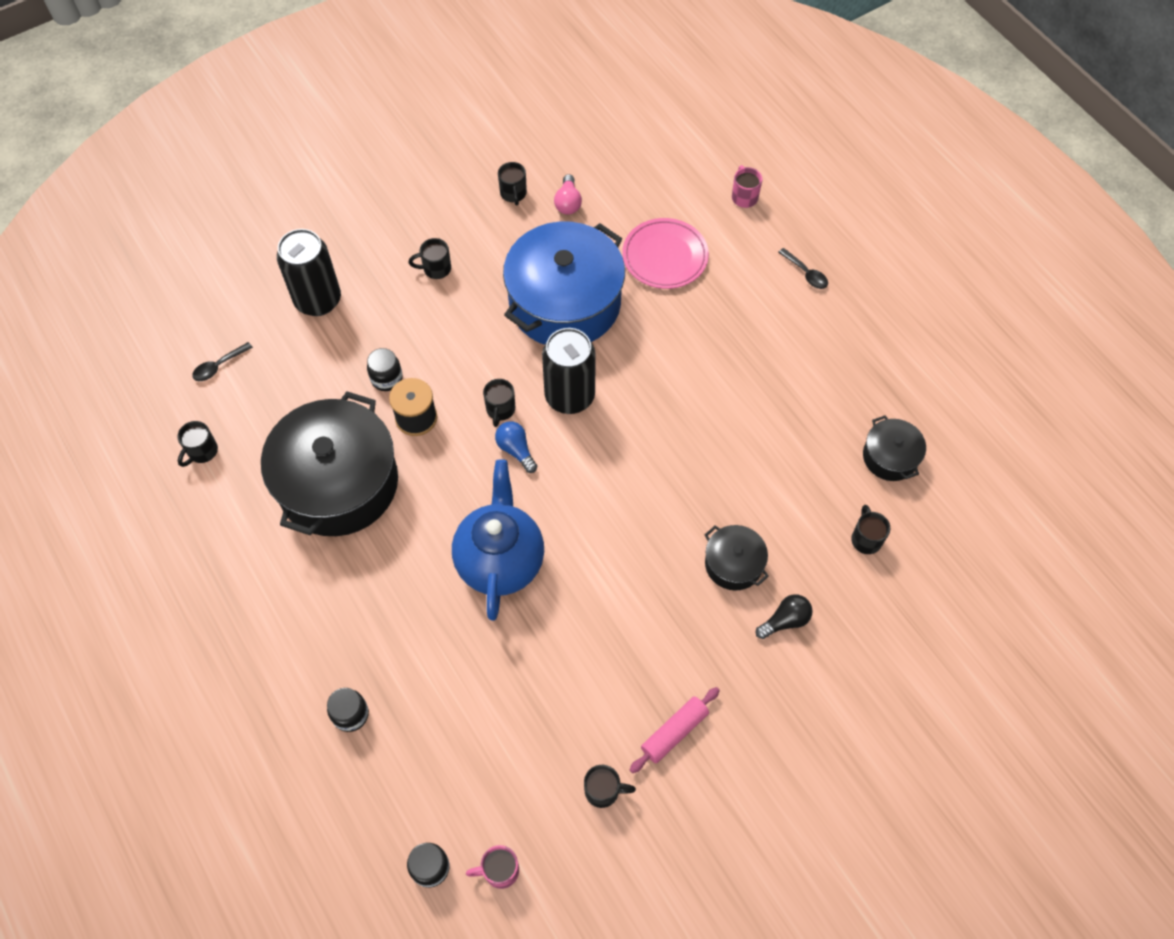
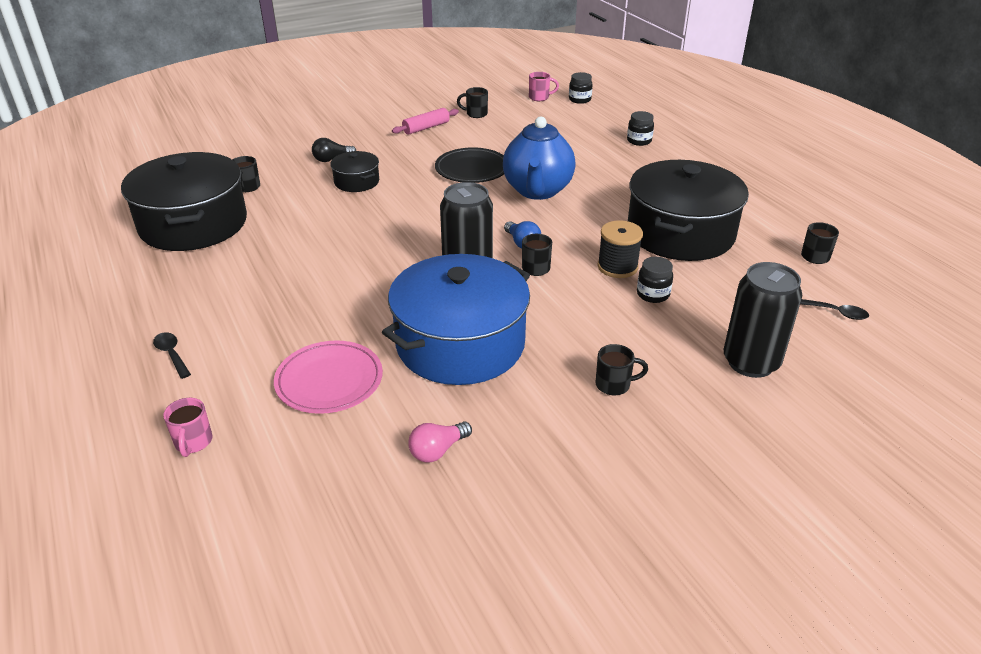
camera: 175 degrees left, 25 degrees down
(219, 366) = (836, 312): black spoon -> black spoon turned 60 degrees clockwise
(513, 194) = (513, 467): black mug -> none
(568, 203) = (437, 450): pink light bulb -> pink light bulb turned 135 degrees counterclockwise
(589, 608) = (472, 169): none -> black plate
(890, 457) = (193, 224): black pot -> black pot, size x2.15

